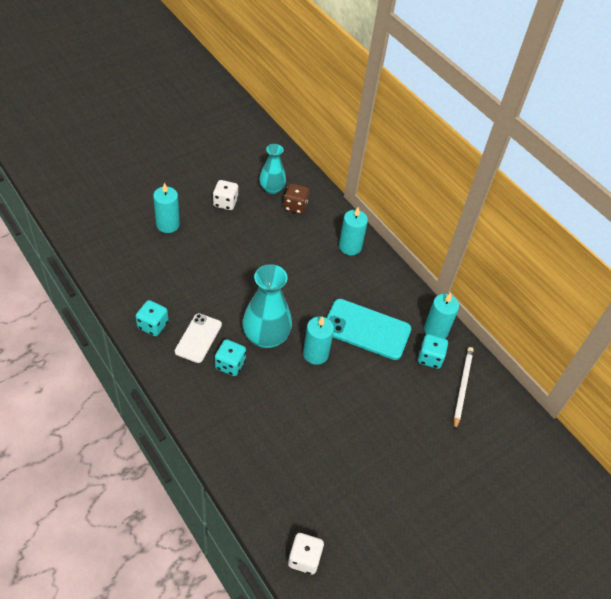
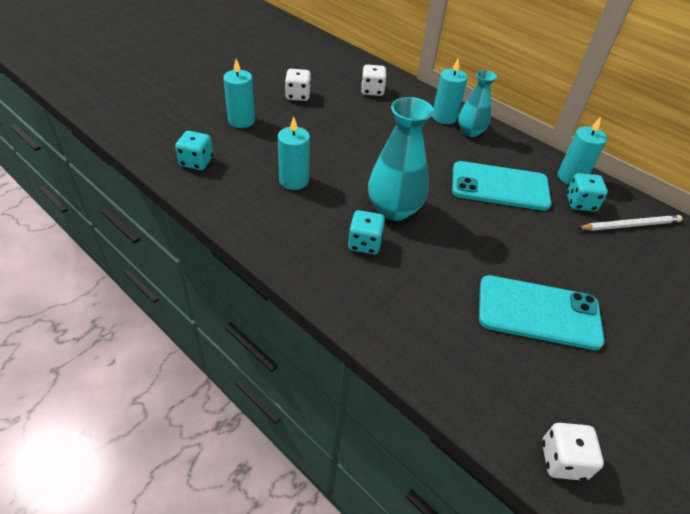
camera: 10 degrees left, 5 degrees down
(153, 325) = (256, 217): turquoise dice -> turquoise dice (196, 162)
(198, 338) = (316, 222): white phone -> none
(272, 188) = (341, 79): turquoise vase -> turquoise vase (470, 132)
(295, 206) = (372, 91): brown dice -> white dice
(315, 354) = (457, 218): turquoise candle -> turquoise candle (294, 180)
(342, 449) = (538, 312): none -> turquoise phone
(462, 387) = (630, 225): white pencil -> white pencil turned 75 degrees clockwise

